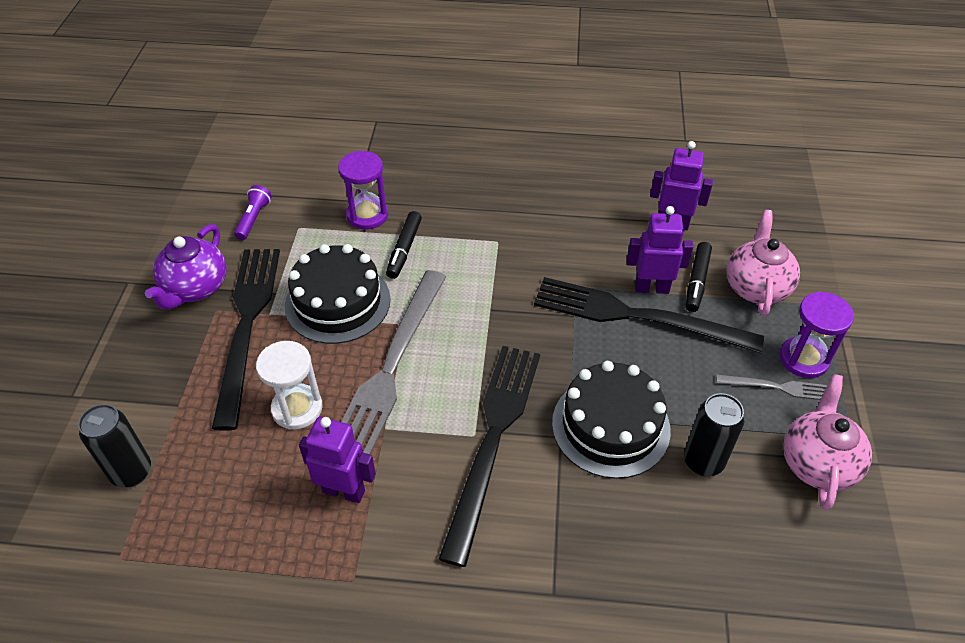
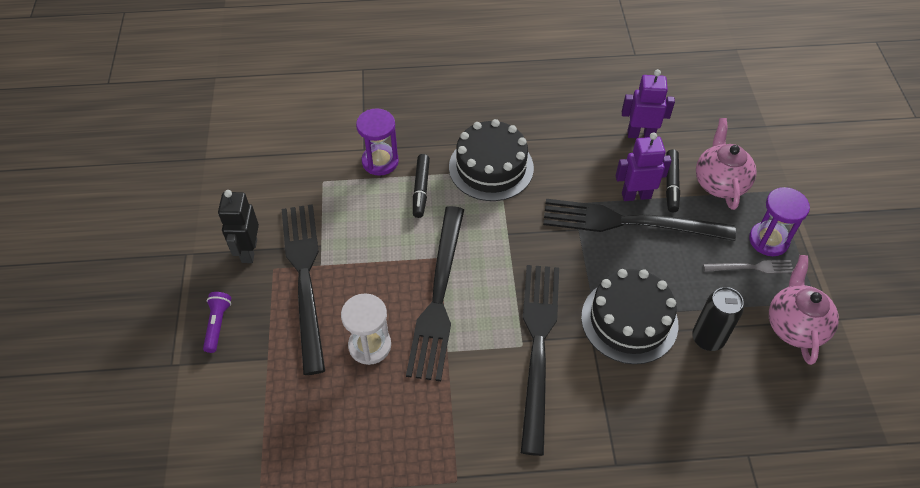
camera: 10 degrees left, 5 degrees up
(131, 472) = (246, 423): black can -> none
(195, 288) = (249, 251): purple teapot -> black robot
(254, 219) = (280, 178): purple flashlight -> purple flashlight (218, 324)
(337, 302) = (377, 246): black cake -> black cake (491, 167)
(344, 491) = (429, 409): purple robot -> none
(391, 366) = (438, 296): grey fork -> black fork

